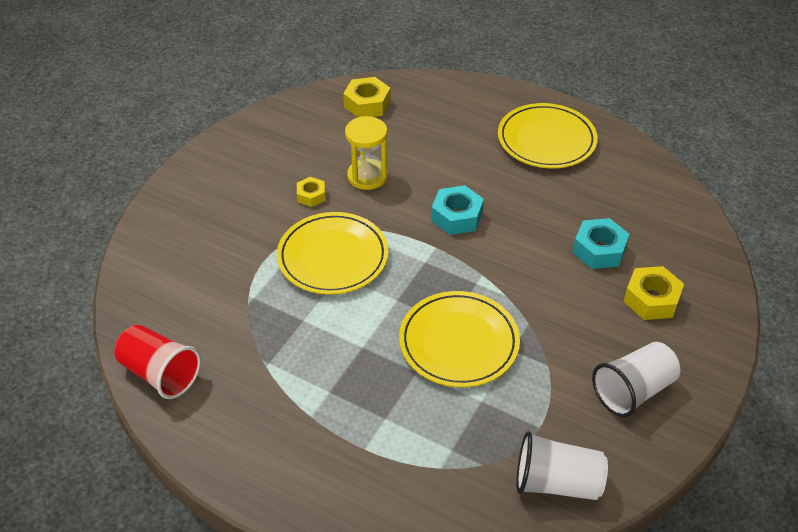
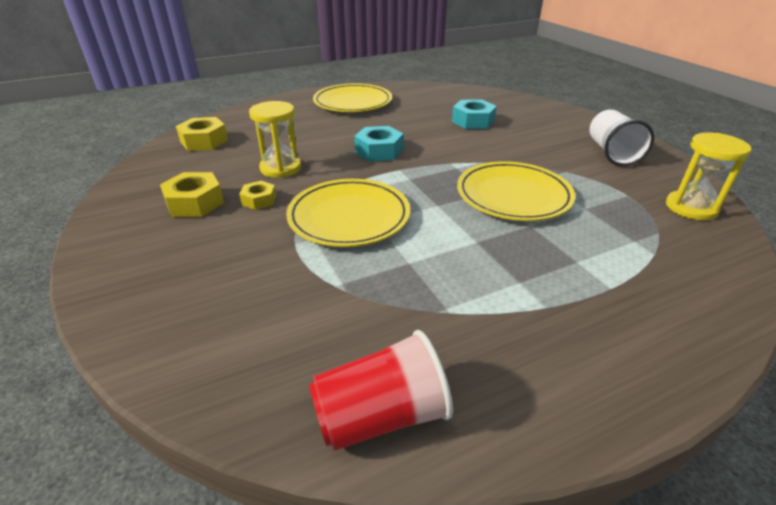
camera: 55 degrees left, 10 degrees down
(556, 482) = (691, 208): white cup -> yellow hourglass
(651, 299) = (533, 122): yellow nut -> yellow nut (195, 203)

